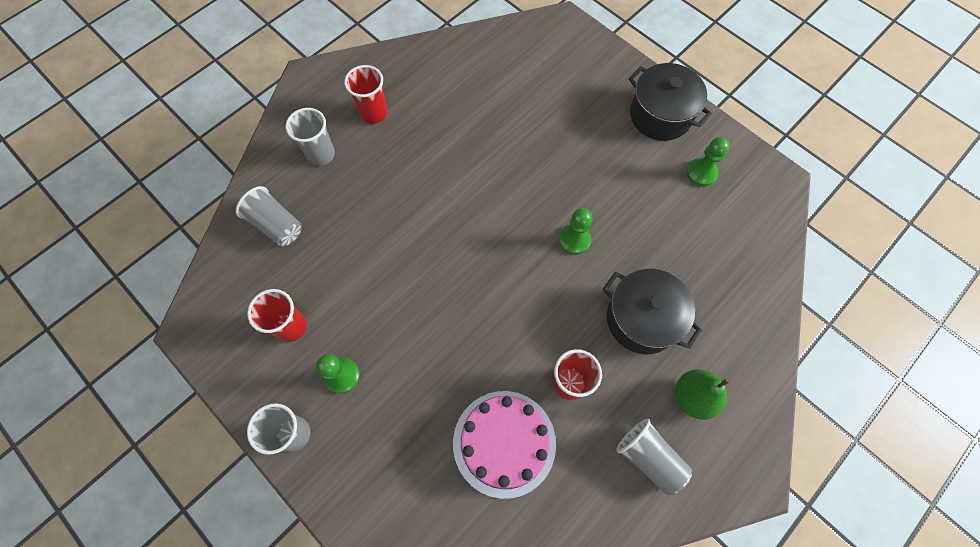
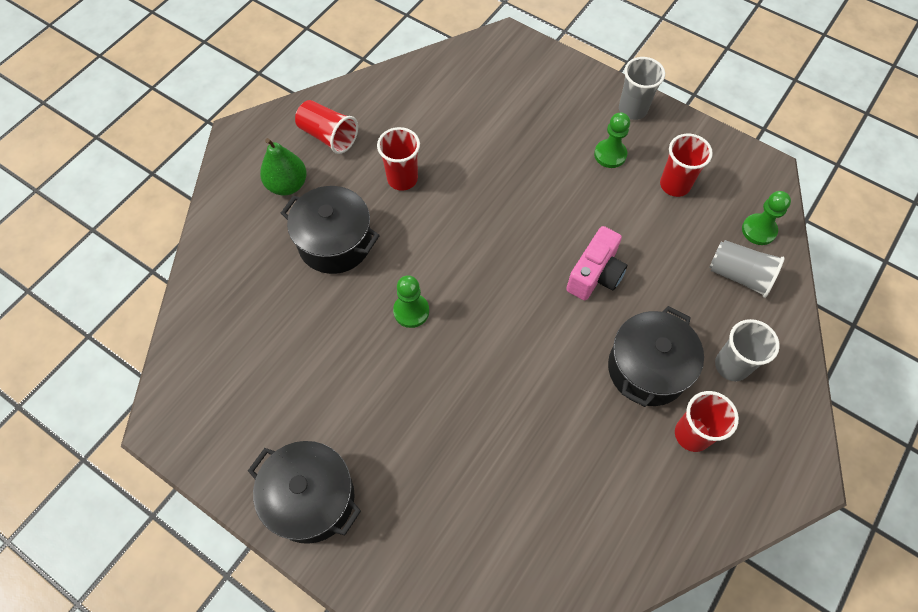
camera: 170 degrees right, 5 degrees down
(388, 162) = (647, 369): none -> black pot
(403, 246) = (595, 274): none -> pink camera
(504, 443) = (453, 128): pink cake -> none
(649, 458) = (328, 136): grey cup -> red cup
(701, 173) = (262, 419): green pawn -> green pawn (759, 230)

